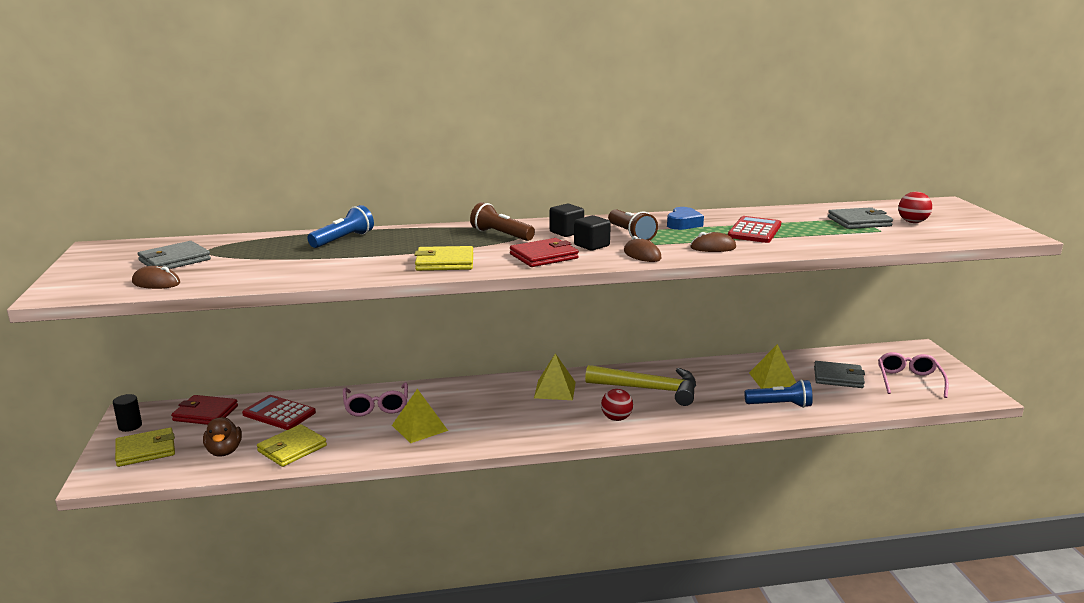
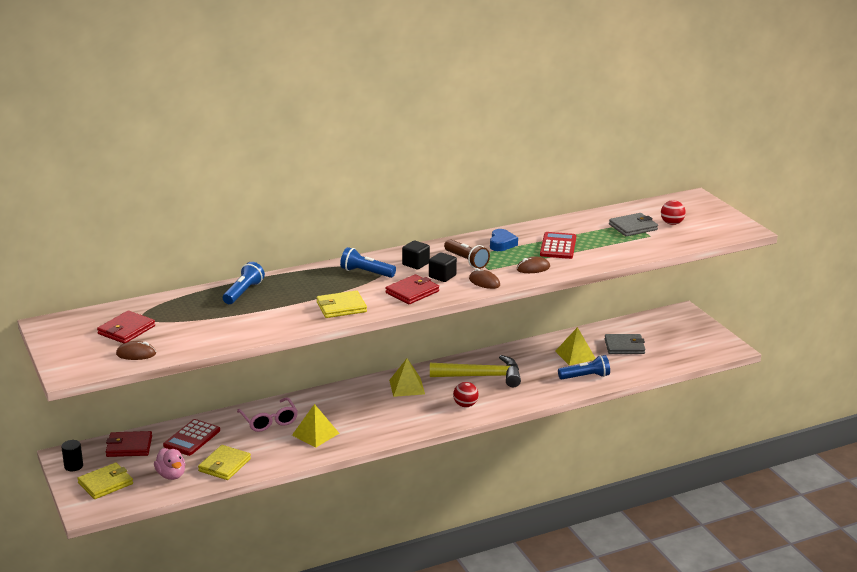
camera: 15 degrees left, 5 degrees up
(174, 260) = (126, 330): grey wallet -> red wallet
(224, 451) = (171, 475): brown duck -> pink duck
(279, 413) = (192, 438): red calculator -> red calculator turned 75 degrees counterclockwise
(501, 235) = (366, 273): brown flashlight -> blue flashlight
(909, 381) = (677, 342): pink glasses -> none

